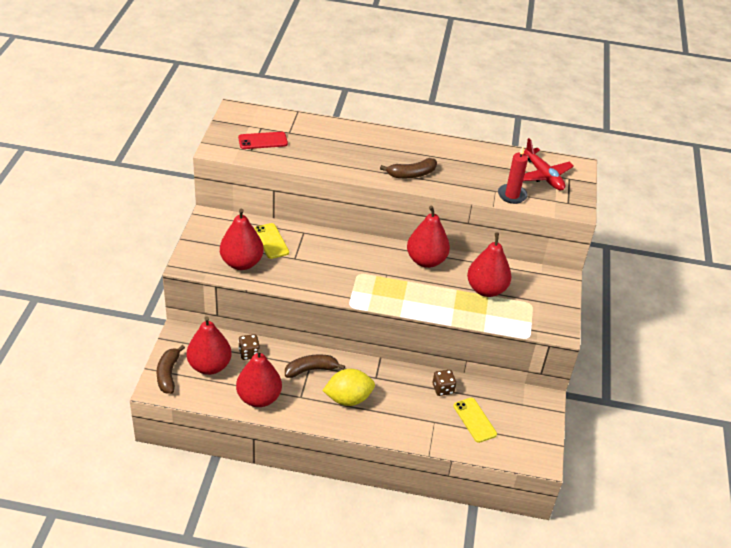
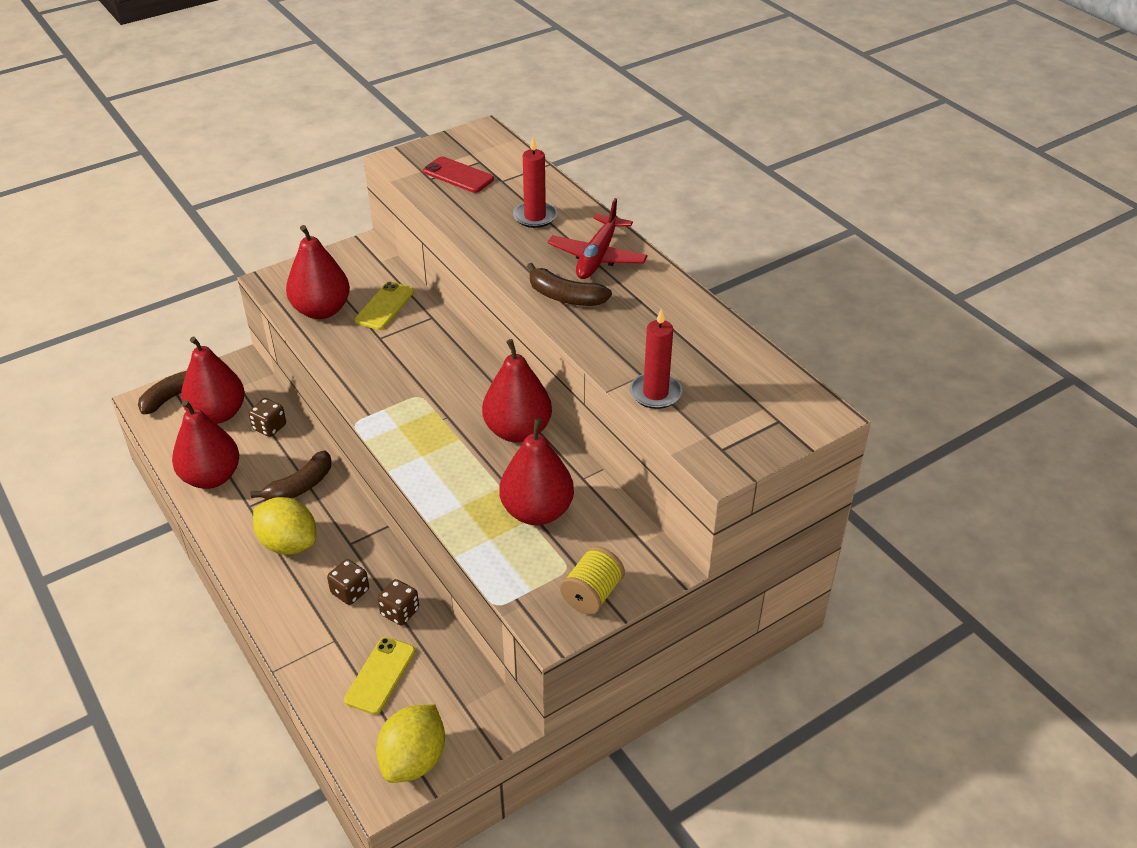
camera: 50 degrees right, 0 degrees up
(311, 370) = (300, 486): brown banana -> brown banana turned 105 degrees clockwise
(335, 143) = (535, 217): none -> red candle
(409, 397) = (350, 592): none -> brown dice
(536, 440) = (414, 760): none -> yellow lemon
(543, 175) = (744, 395): red plane -> red plane (597, 257)
(554, 307) = (592, 594): none -> yellow spool

